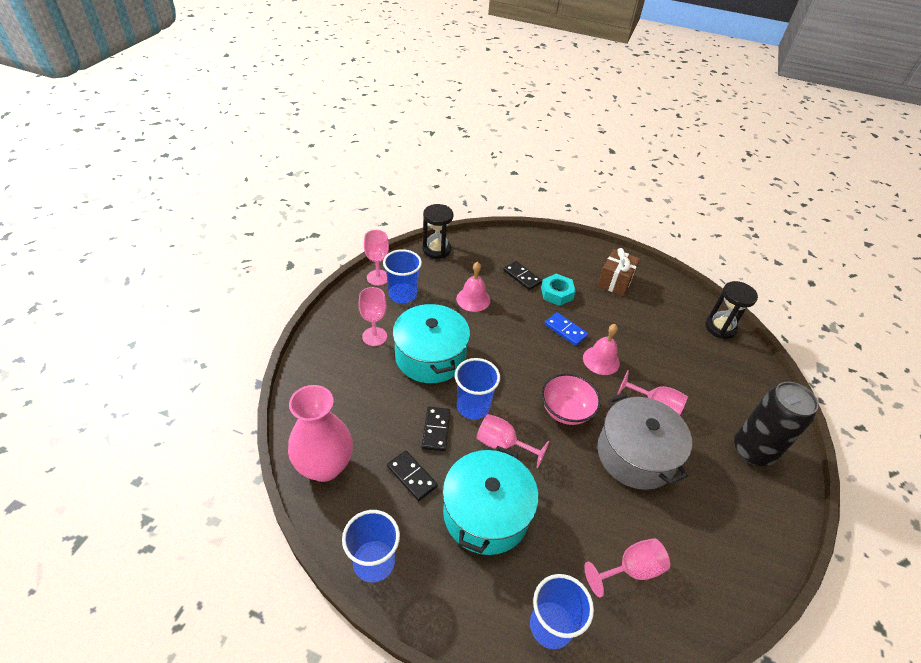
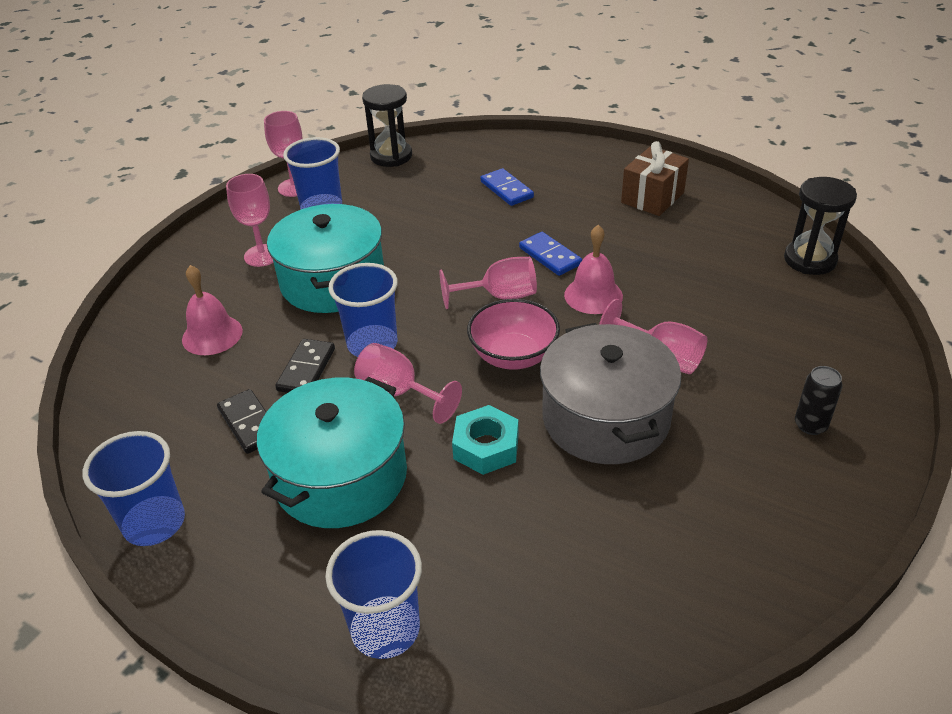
camera: 15 degrees right, 5 degrees down
(324, 466) = (132, 403): pink vase -> none
(473, 299) = (422, 215): pink bell -> pink bell (212, 335)
(522, 277) = (506, 190): black domino -> blue domino
(556, 293) = (553, 210): turquoise nut -> turquoise nut (486, 447)
(631, 569) = (542, 568): pink goblet -> pink goblet (499, 296)
(753, 450) = (810, 425): black can -> black can, size x0.46

